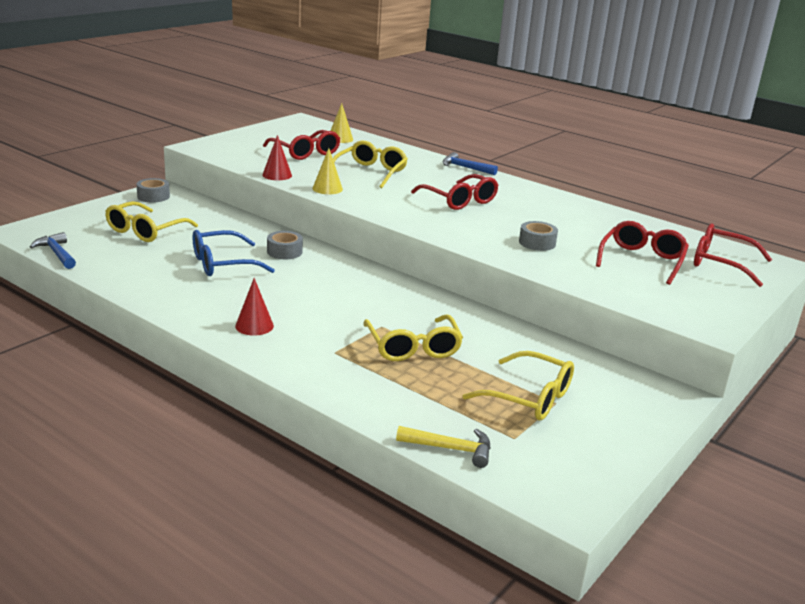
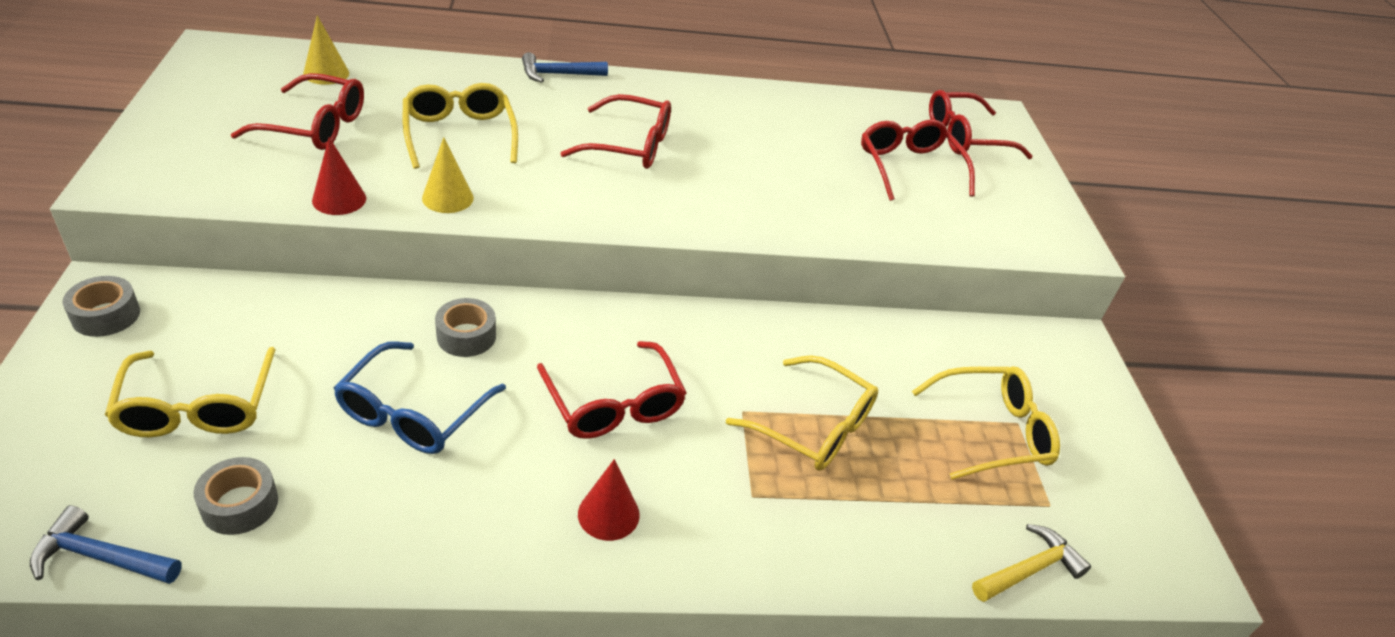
camera: 45 degrees left, 15 degrees up
(317, 297) = (614, 404): none -> red glasses
(537, 243) = (795, 188): grey tape -> grey tape (240, 504)

